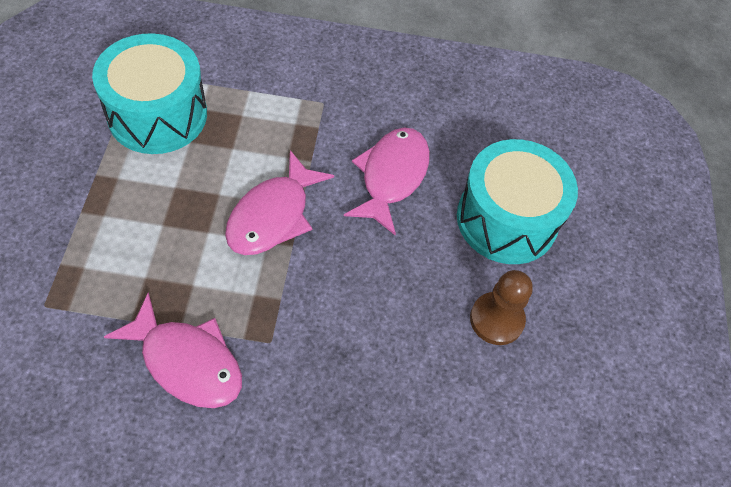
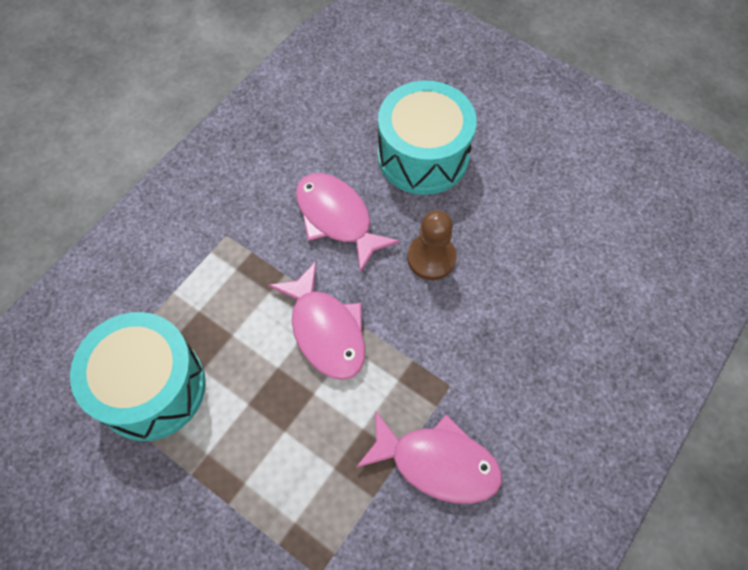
camera: 55 degrees left, 5 degrees up
(187, 361) = (437, 463): pink fish -> pink fish turned 45 degrees clockwise
(496, 319) = (506, 208): brown pawn -> brown pawn (431, 258)

